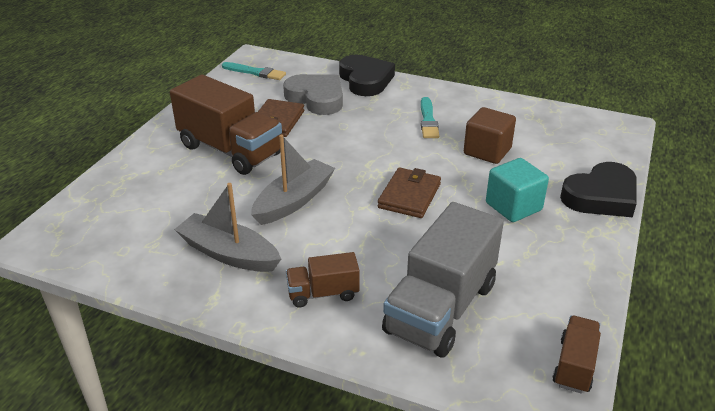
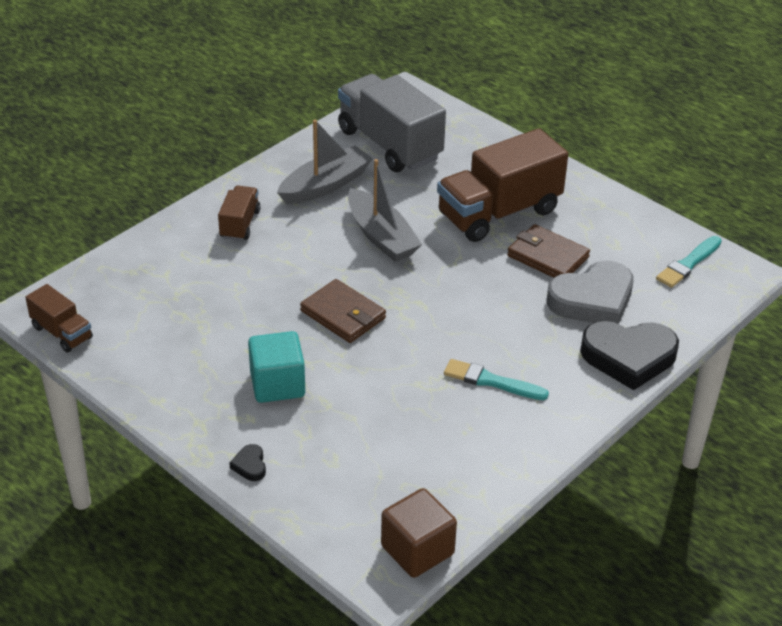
camera: 110 degrees right, 5 degrees up
(441, 308) = (175, 283): grey truck -> grey truck (389, 144)
(487, 151) = (393, 407): brown cube -> brown cube (417, 550)
(601, 196) = (250, 465): black heart -> black heart, size x0.41

